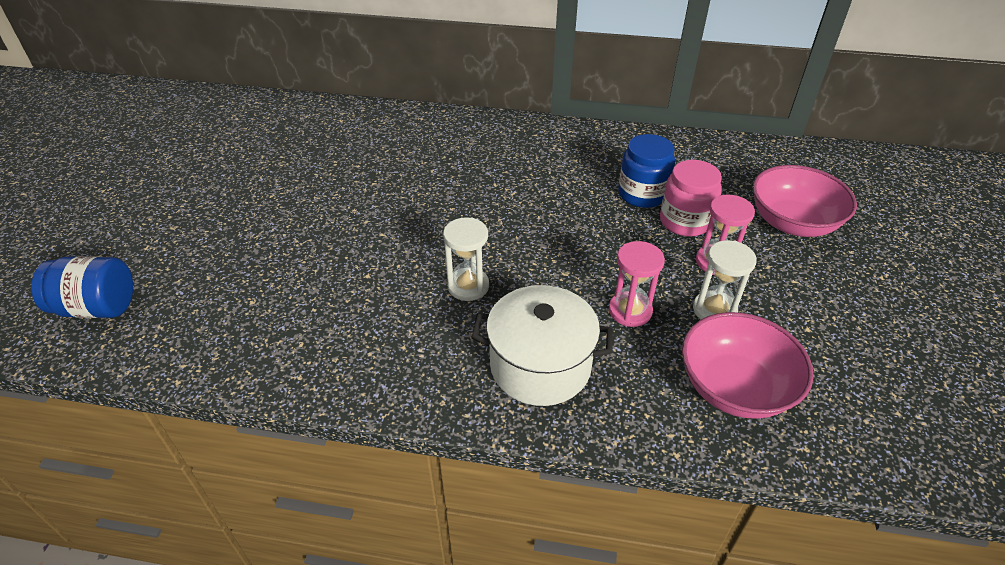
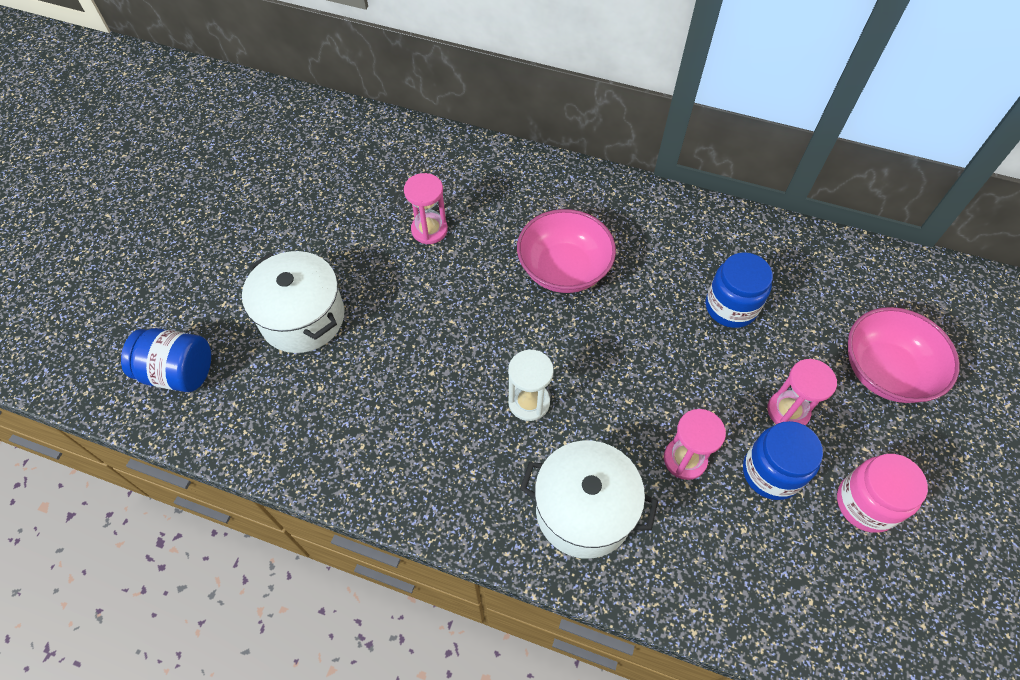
camera: 10 degrees right, 15 degrees up
(230, 248) = (302, 317): none -> white pot
(351, 171) = (429, 230): none -> pink hourglass
(685, 221) = (768, 352): pink jar -> pink jar (866, 503)
(714, 310) = (771, 472): white hourglass -> blue jar
(735, 387) = (768, 568): pink bowl -> pink bowl (563, 269)

